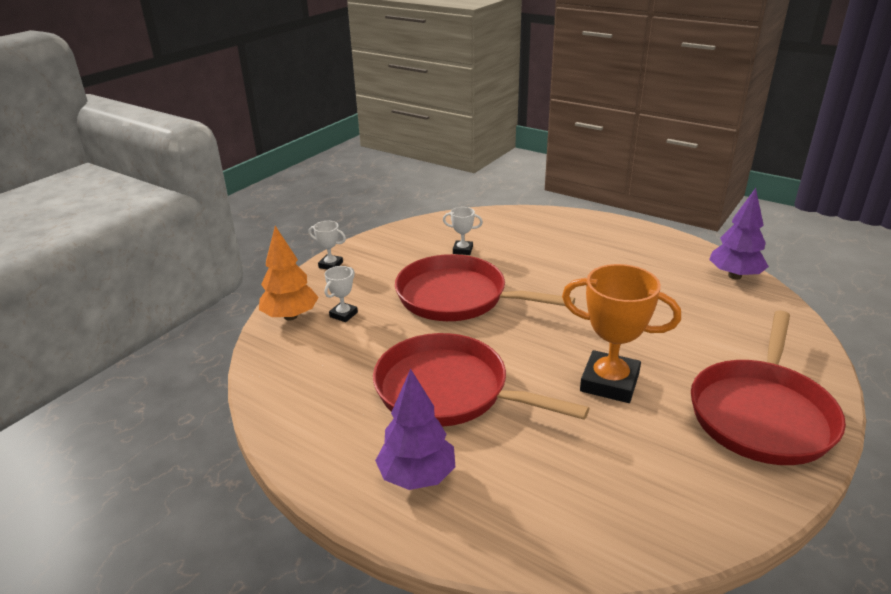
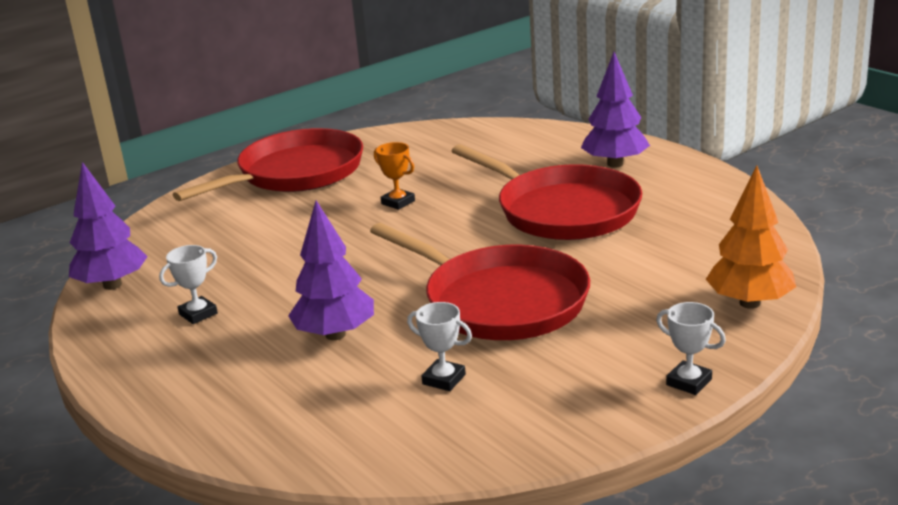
camera: 160 degrees left, 5 degrees down
(343, 314) = (670, 296): white trophy -> white trophy (198, 314)
(544, 264) = (335, 335): none -> purple tree
(609, 382) = (398, 202): orange trophy -> orange trophy, size x0.48

